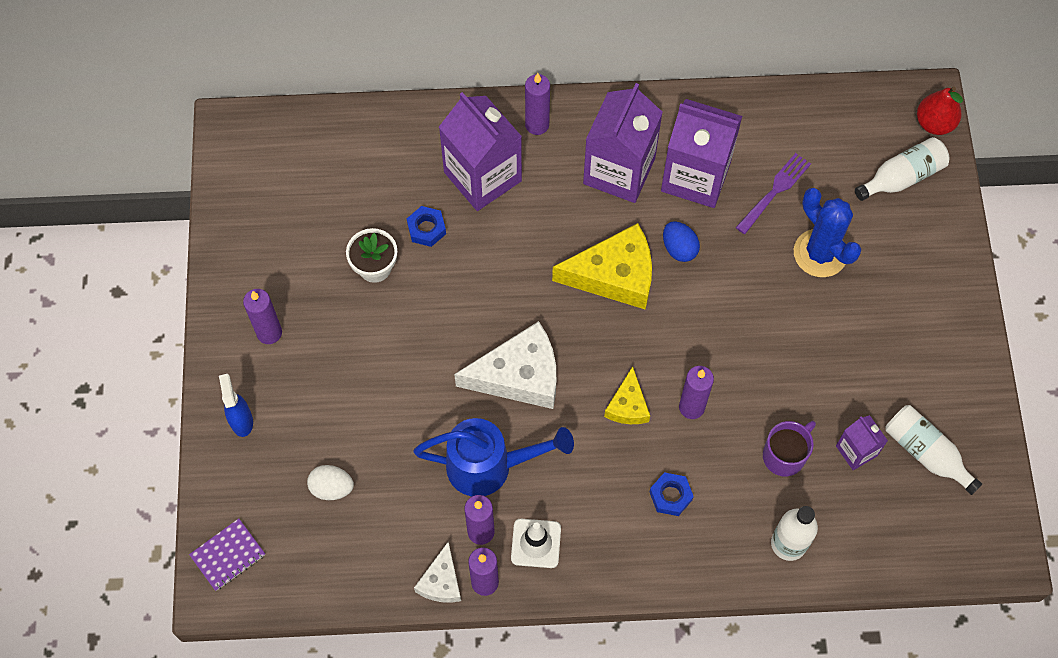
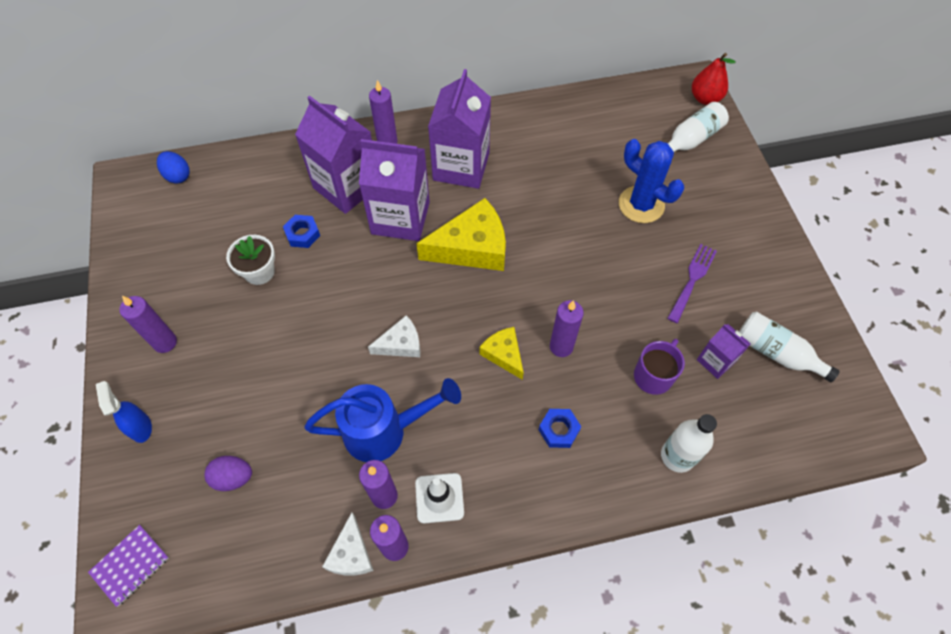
camera: 10 degrees left, 5 degrees down
(332, 488) = (233, 477): white egg -> purple egg
(519, 375) = (401, 344): white cheese -> white cheese, size x0.55
(628, 405) = (504, 354): yellow cheese -> yellow cheese turned 150 degrees clockwise
(679, 248) = (523, 218): blue egg -> blue egg (178, 176)
(695, 176) = (525, 162): purple carton -> purple carton (400, 218)
(774, 192) = (592, 164): purple fork -> purple fork (692, 280)

